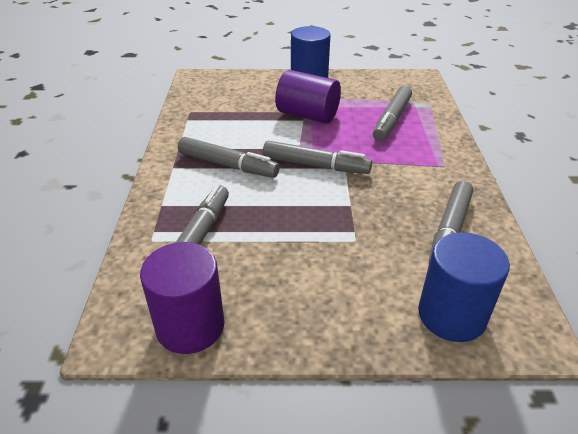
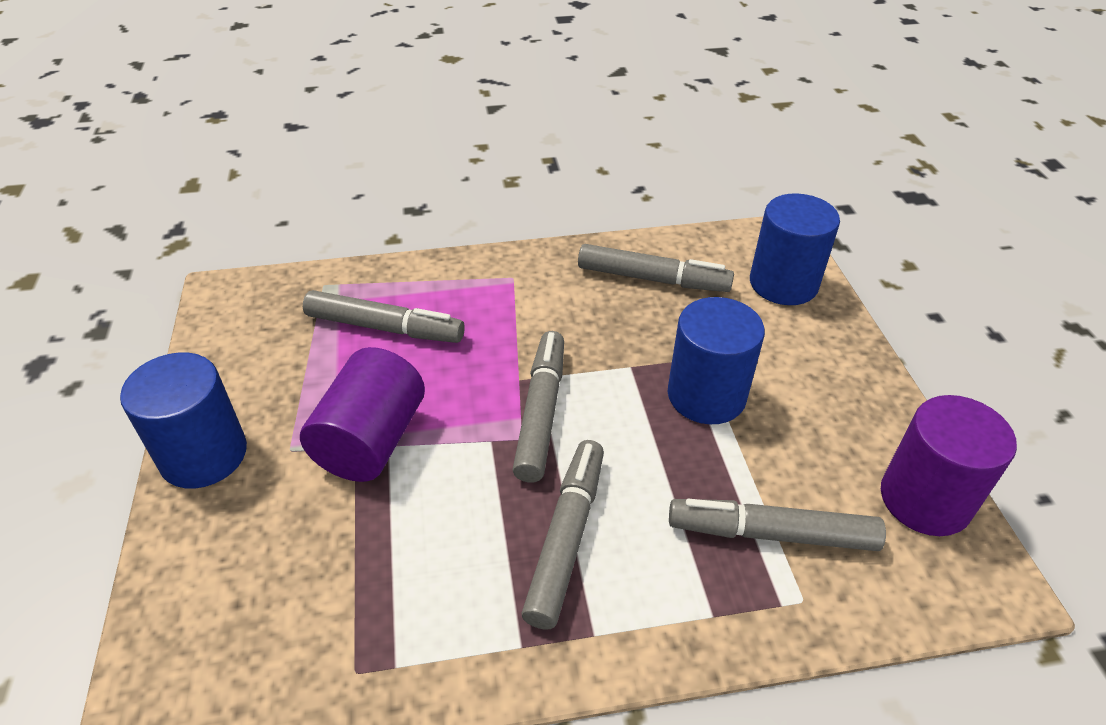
camera: 100 degrees left, 5 degrees up
(317, 234) = (706, 395): none -> blue cylinder

